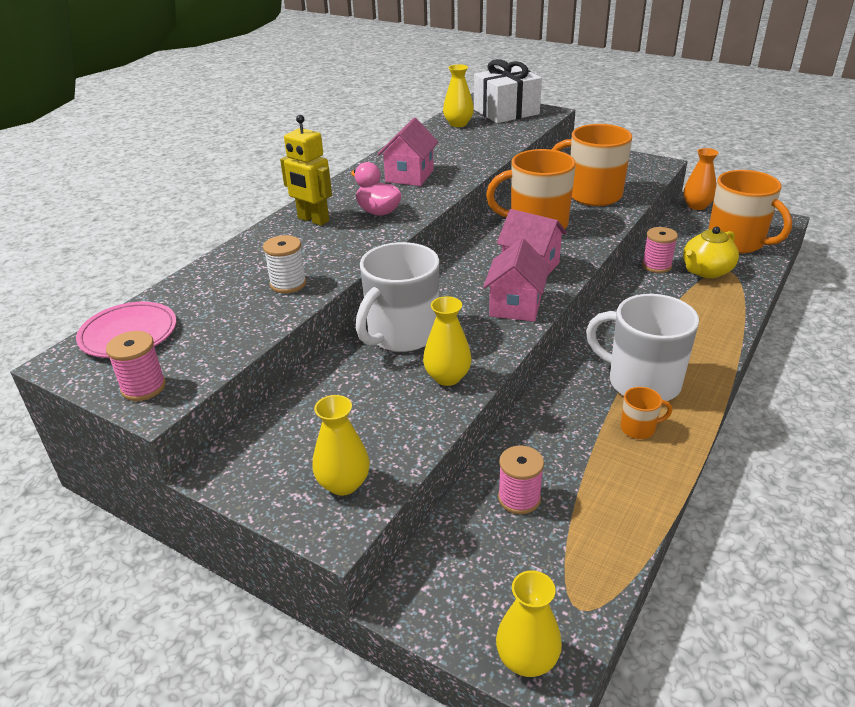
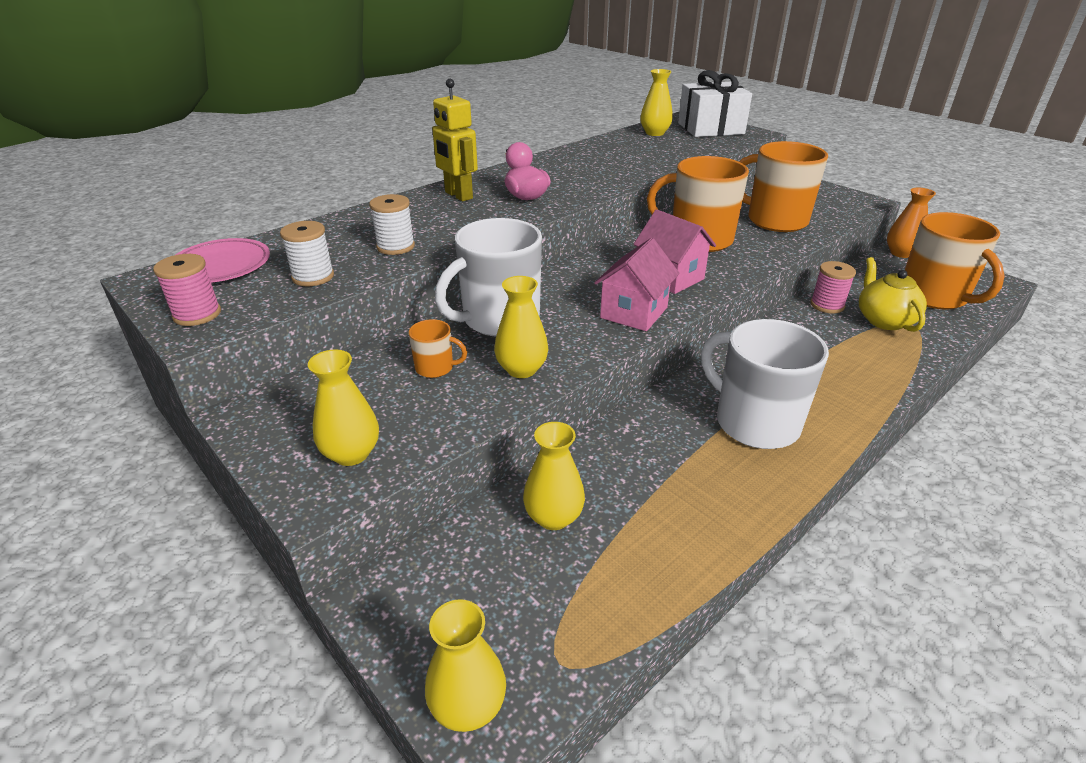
camera: 15 degrees right, 0 degrees up
(230, 329) = (313, 277): none -> white spool
(409, 176) = (577, 171): pink house -> none
(519, 498) = (553, 517): pink spool -> yellow vase
(638, 428) = (728, 472): orange mug -> orange mug (435, 368)
(706, 271) = (884, 320): yellow teapot -> yellow teapot turned 105 degrees clockwise

